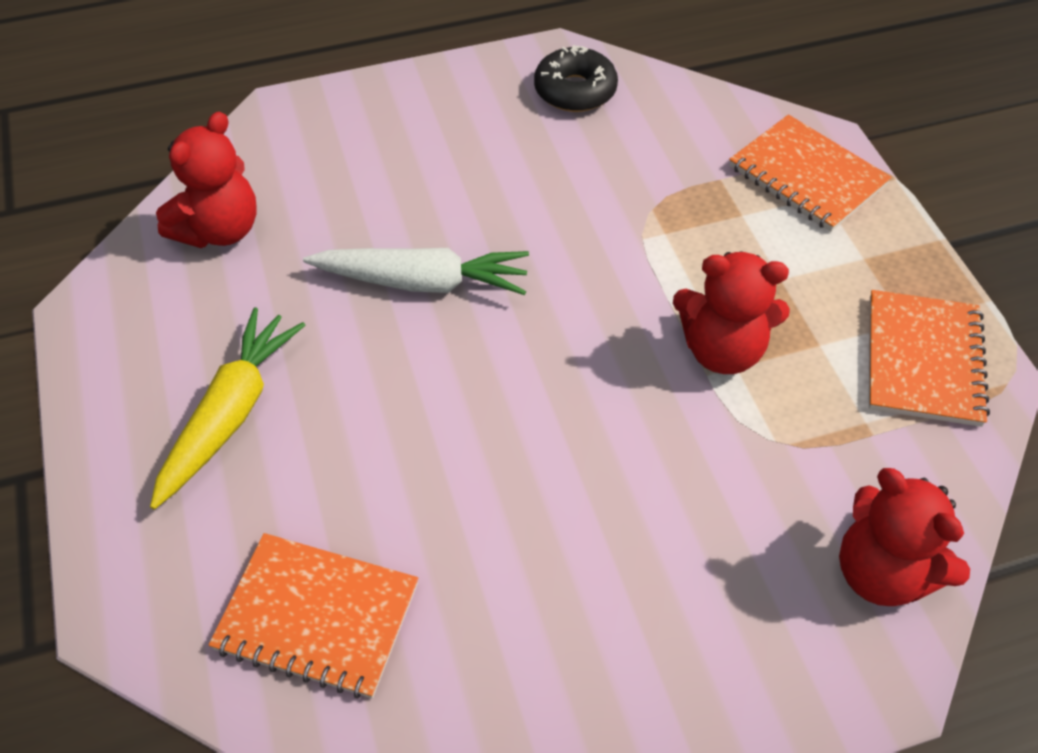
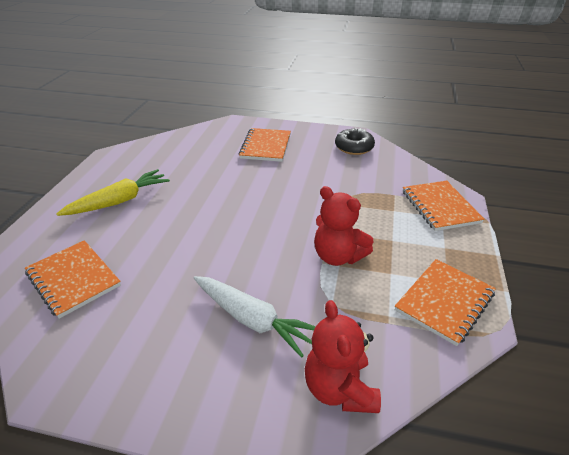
camera: 30 degrees right, 15 degrees down
(219, 230) = (176, 148): red teddy bear -> none
(405, 153) = (266, 146): none -> orange notebook
(422, 282) = (231, 186): white carrot -> white carrot (252, 319)

